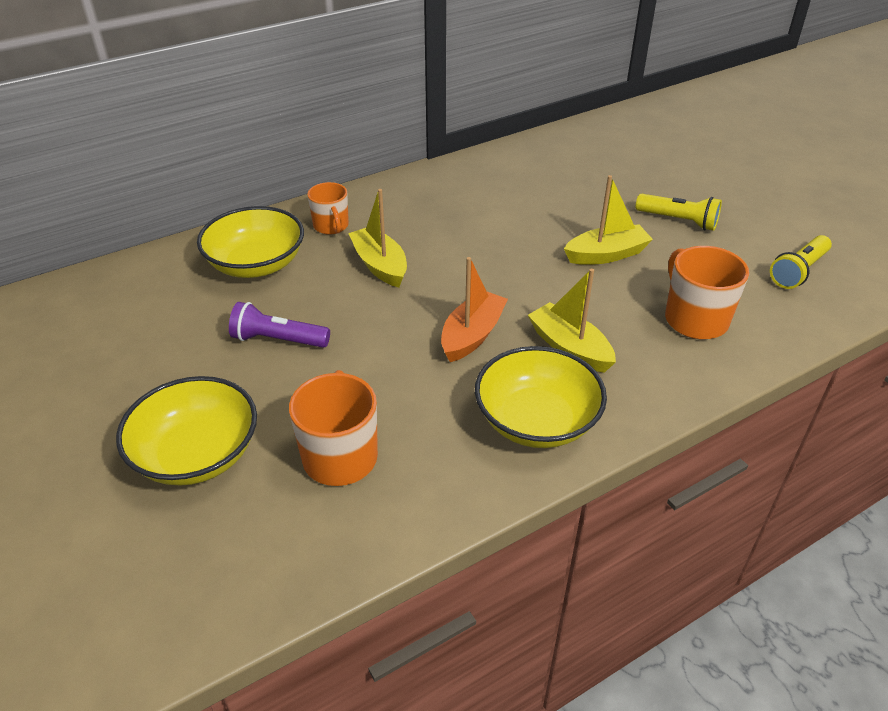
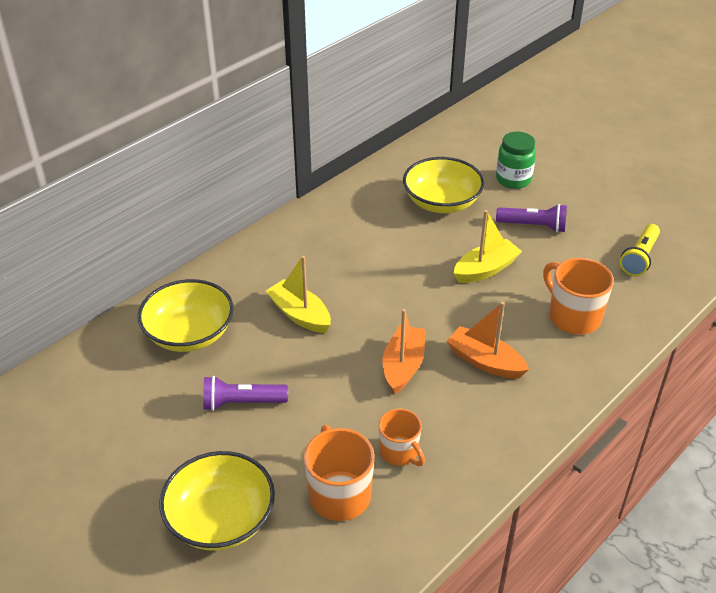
camera: 15 degrees left, 0 degrees up
(331, 226) = (240, 283): orange mug -> orange mug (399, 452)
(536, 421) = (481, 431): yellow bowl -> yellow bowl (441, 202)
(569, 348) = (485, 361): yellow boat -> orange boat
(671, 173) = (513, 179): none -> green jar
(678, 221) = (533, 226): yellow flashlight -> purple flashlight

